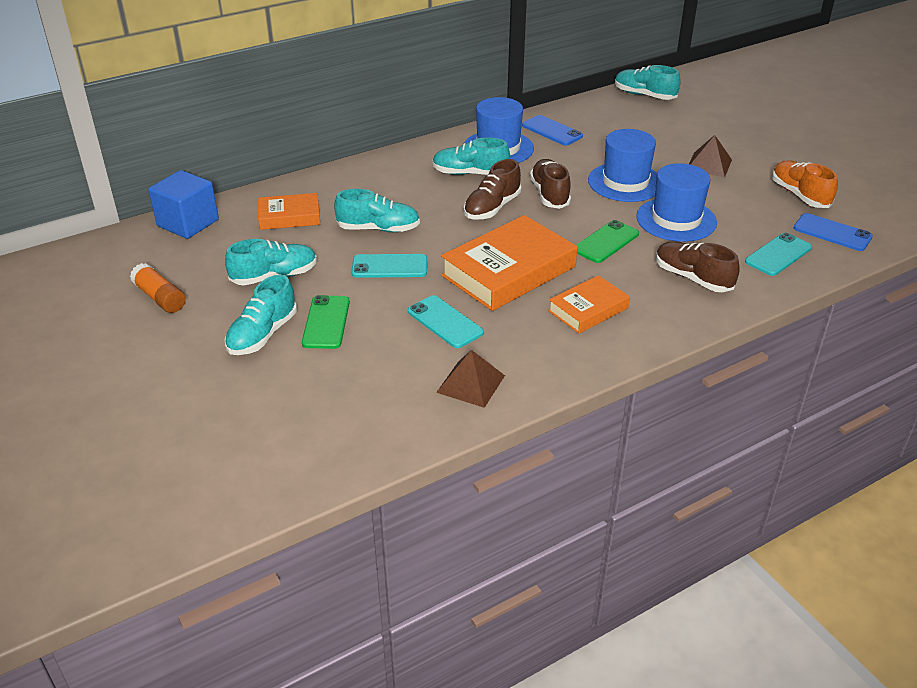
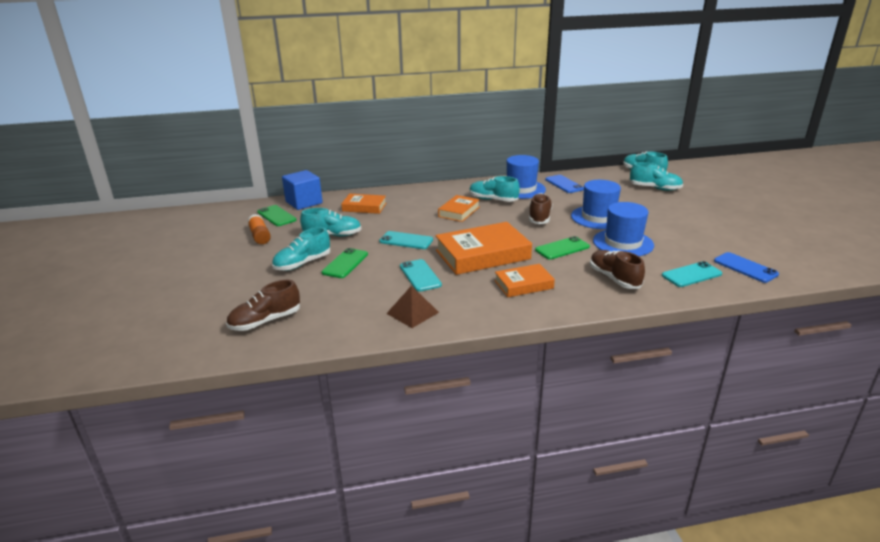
camera: 20 degrees right, 10 degrees down
(161, 256) = (276, 216): none -> green phone
(378, 229) = (413, 220): turquoise shoe -> turquoise shoe (655, 188)
(434, 202) = (459, 212): none -> orange book
(492, 208) = (495, 219): brown shoe -> brown shoe (265, 321)
(709, 164) = (668, 215): brown pyramid -> none
(799, 195) = (730, 242): orange shoe -> none

